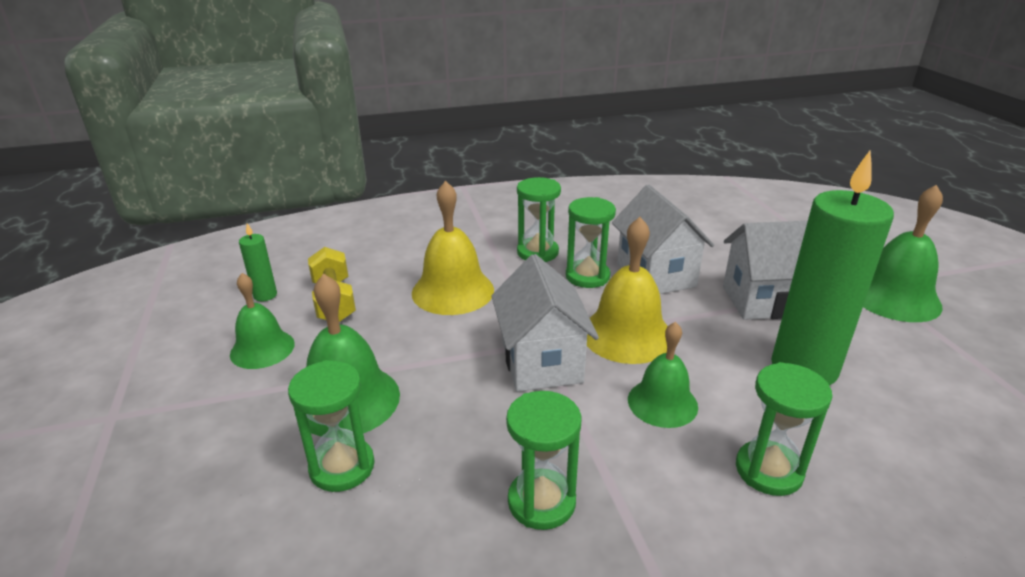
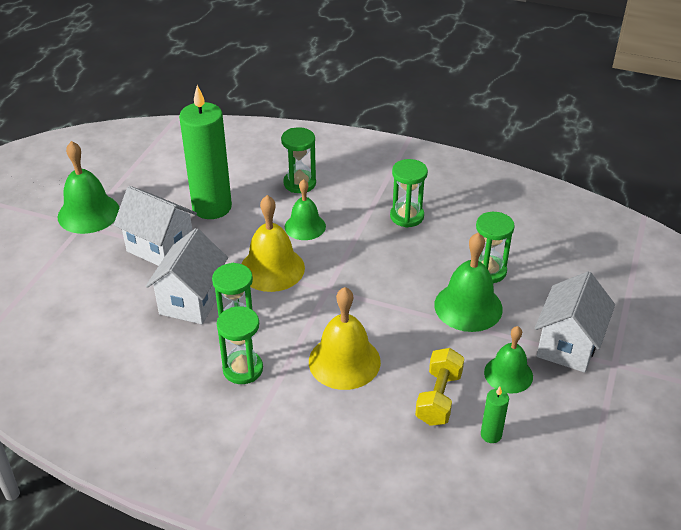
camera: 145 degrees left, 10 degrees up
(541, 362) = (340, 276): white house -> white house (568, 345)

